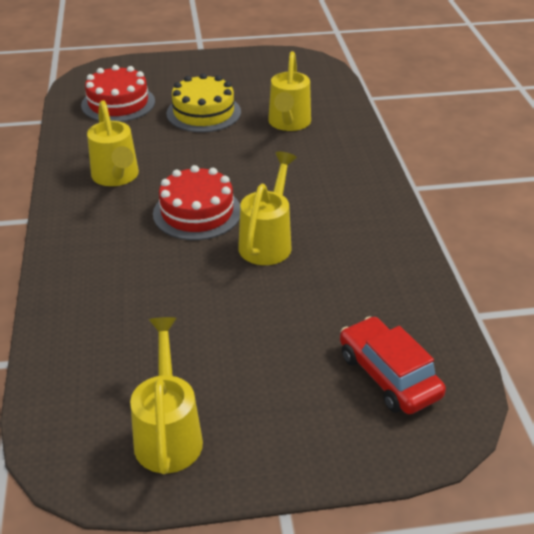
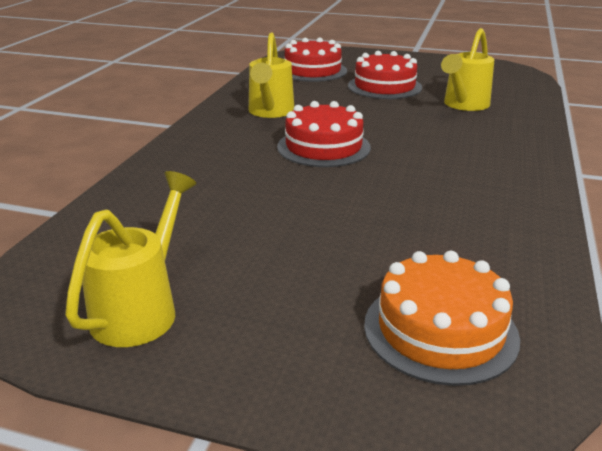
camera: 25 degrees right, 10 degrees down
(203, 112) = (384, 86): yellow cake -> red cake
(268, 242) = (378, 181): yellow watering can -> none
(388, 375) = (440, 330): red car -> orange cake

